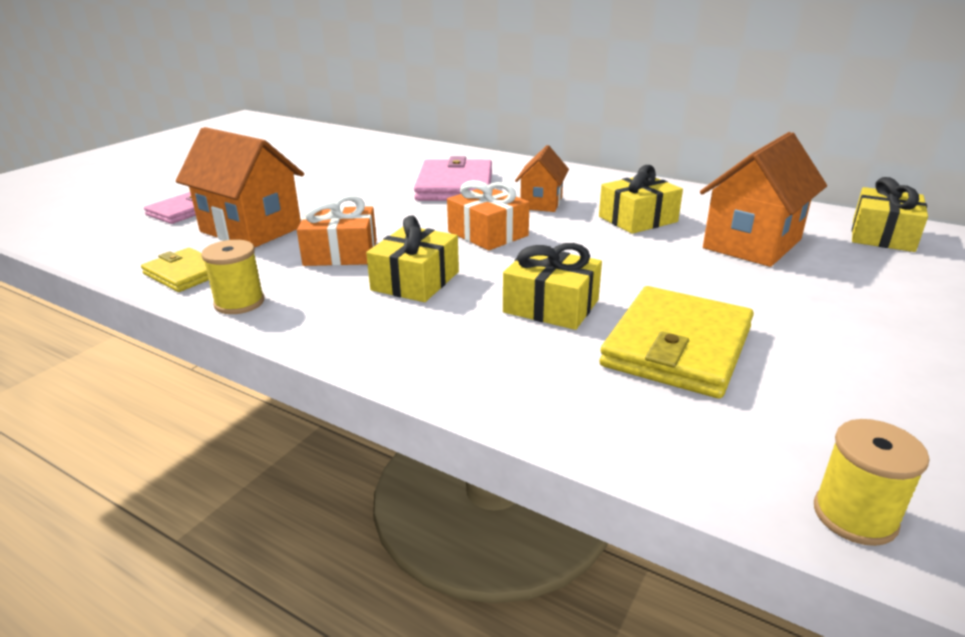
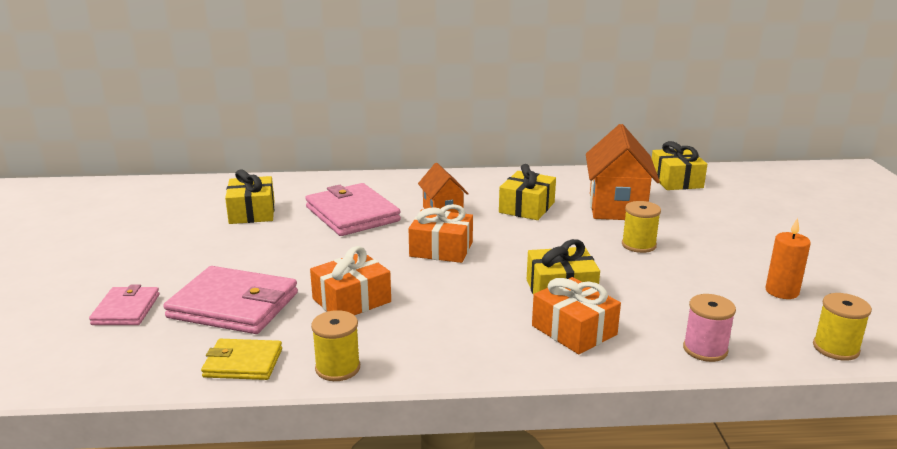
camera: 35 degrees left, 5 degrees down
(251, 229) = (233, 305): orange house -> pink wallet
(415, 281) = (446, 303): yellow gift -> yellow gift (252, 212)
(502, 350) = (574, 330): none -> orange gift
(634, 432) = (705, 349): none -> pink spool
(677, 346) = (662, 291): yellow wallet -> none
(721, 289) = (638, 245): none -> yellow spool
(866, 406) = (782, 291): none -> orange candle

